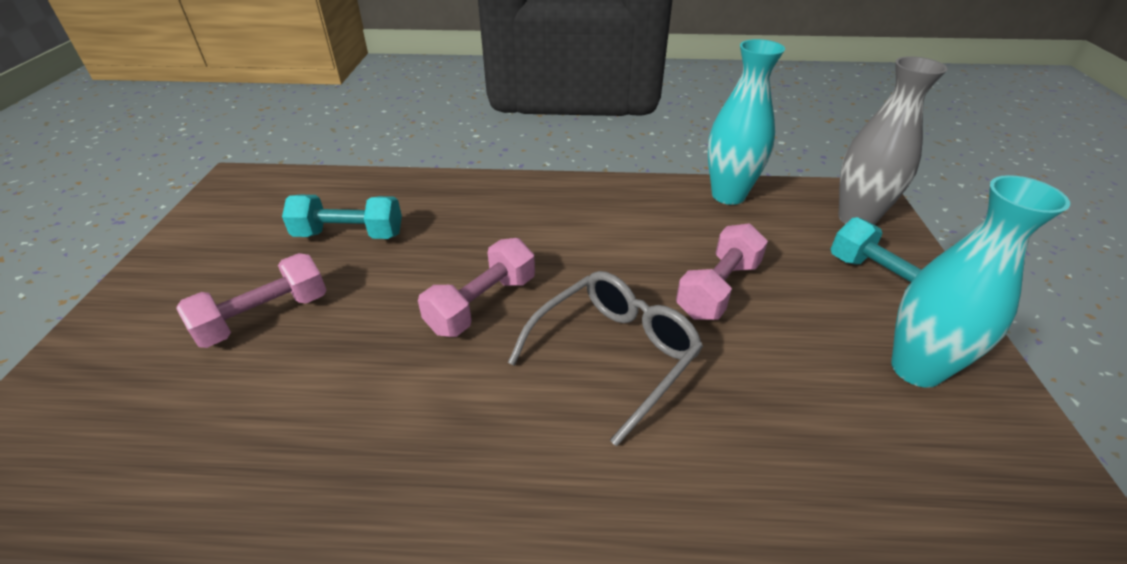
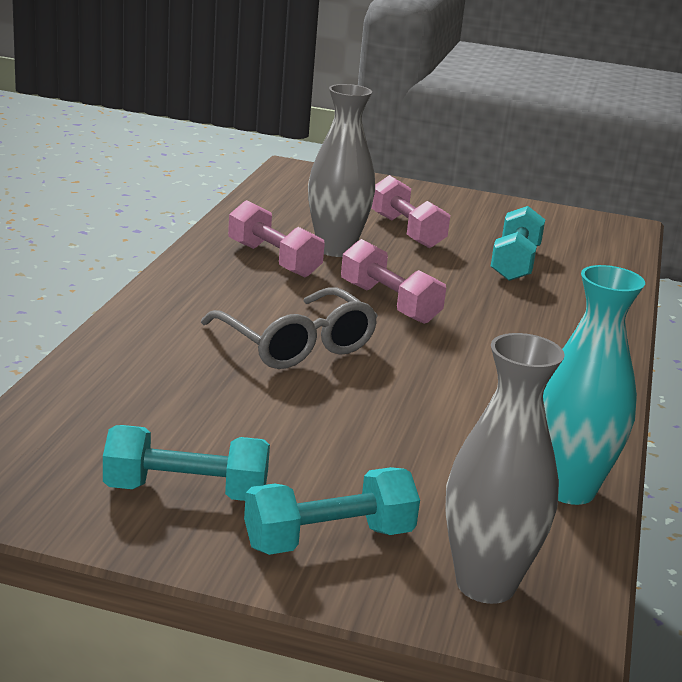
camera: 100 degrees right, 15 degrees down
(338, 369) = (335, 249): none -> grey vase
(718, 289) = (364, 419): pink dumbbell -> pink dumbbell (273, 260)
(916, 369) = (186, 492): turquoise vase -> turquoise dumbbell

